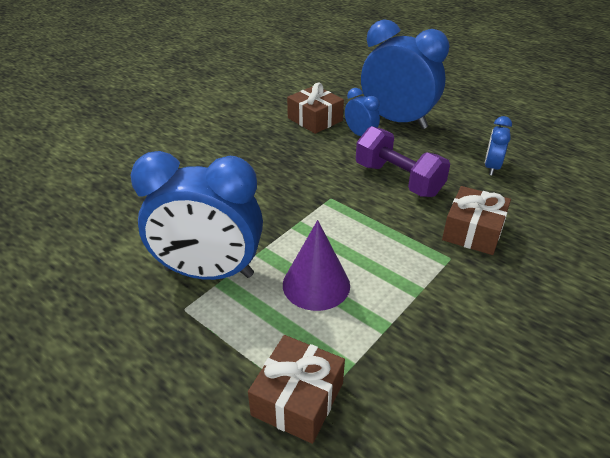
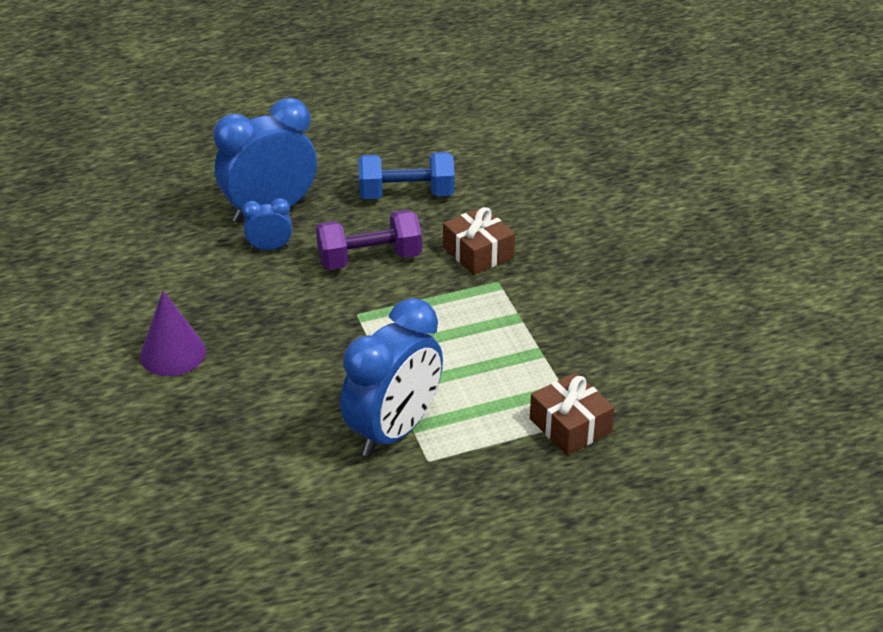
camera: 60 degrees left, 0 degrees up
(315, 119) = (204, 266): brown gift -> none
(316, 284) = (464, 370): purple cone -> purple cone (173, 353)
(491, 167) = (406, 194): blue clock -> blue dumbbell

